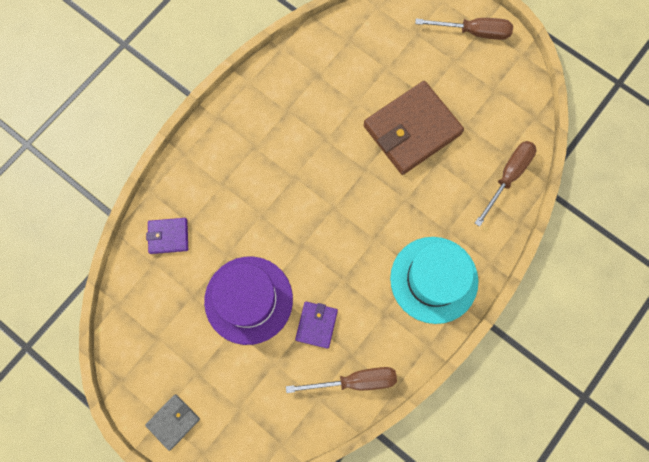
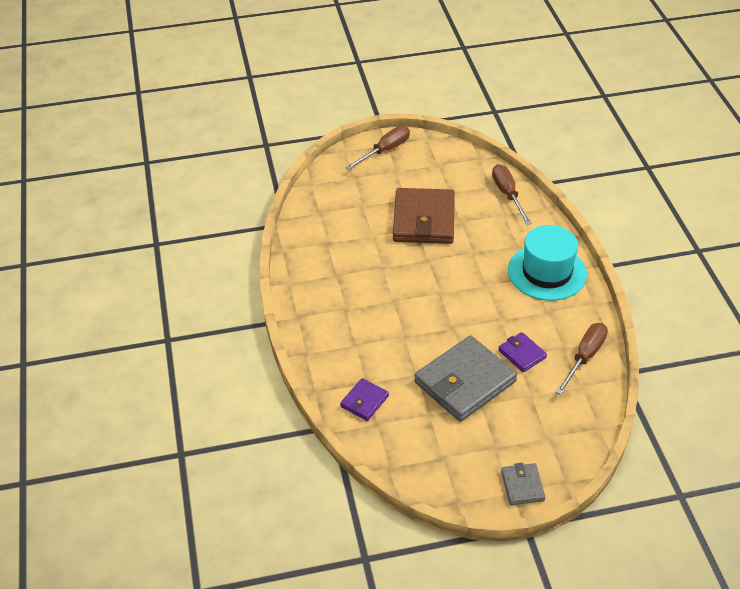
camera: 50 degrees left, 30 degrees down
(248, 300) = (465, 382): purple hat -> grey wallet

